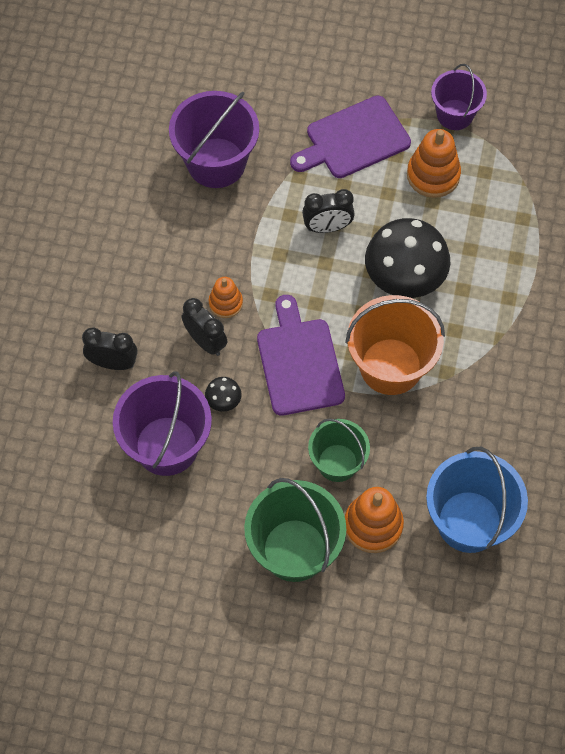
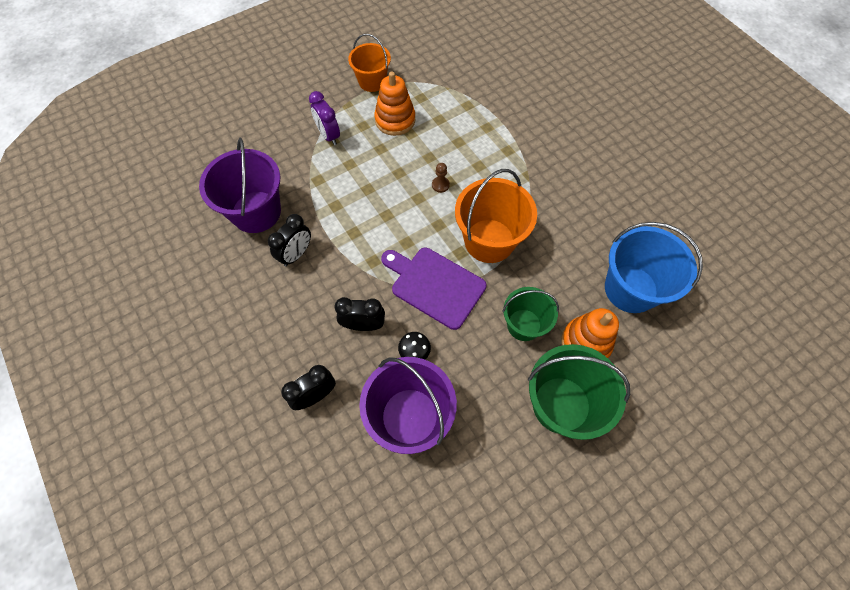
camera: 45 degrees left, 0 degrees up
(225, 303) = (351, 290): orange stacking toy -> none
(327, 227) = (366, 194): black clock -> black clock (296, 254)
(353, 139) = (329, 135): purple cutting board -> purple clock
(405, 276) = (440, 185): black mushroom -> brown pawn
(454, 115) = (372, 81): purple bucket -> orange bucket

